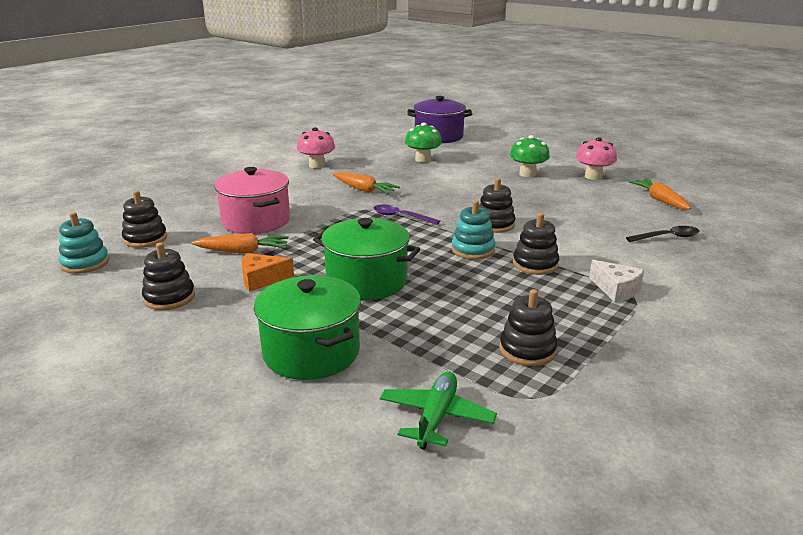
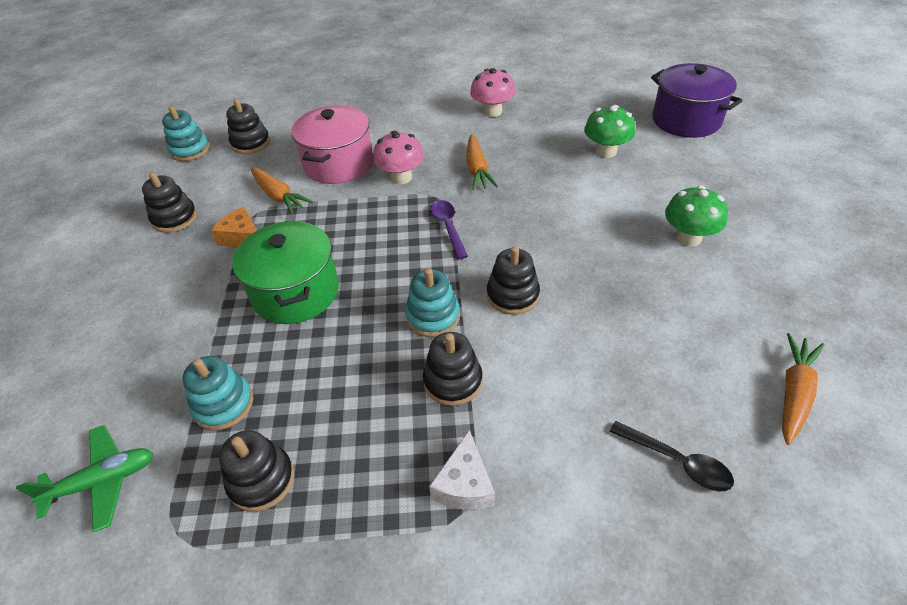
camera: 50 degrees right, 20 degrees up
(311, 352) = (152, 342): green pot -> none
(434, 342) = (223, 404): none -> turquoise stacking toy
(593, 176) = (772, 291): pink mushroom -> pink mushroom (401, 177)

